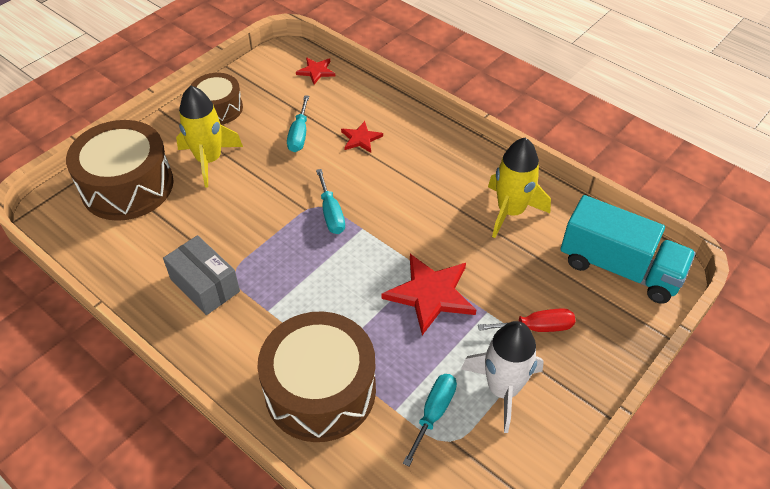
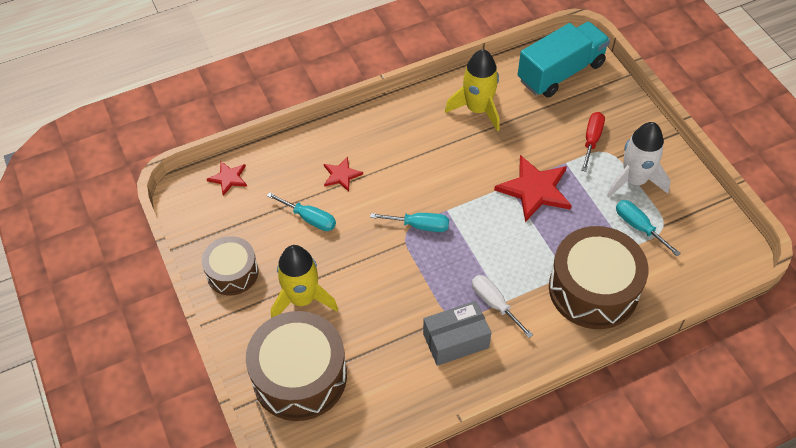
camera: 65 degrees left, 5 degrees up
(262, 303) = (494, 304): none -> white screwdriver

